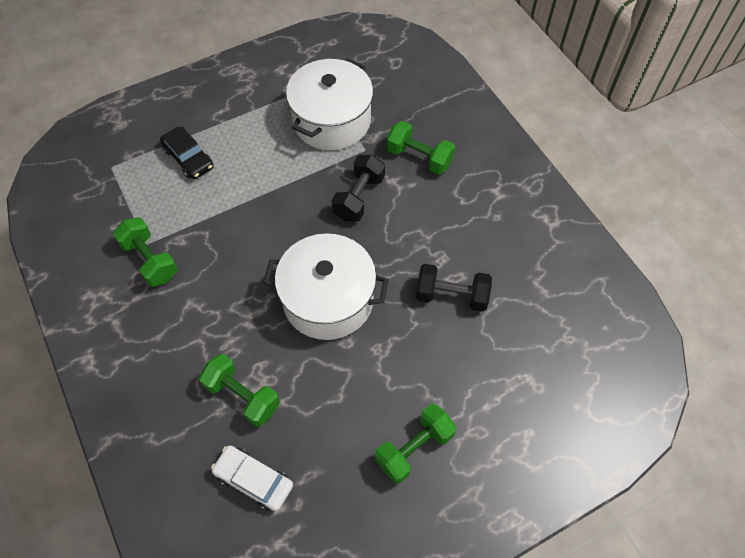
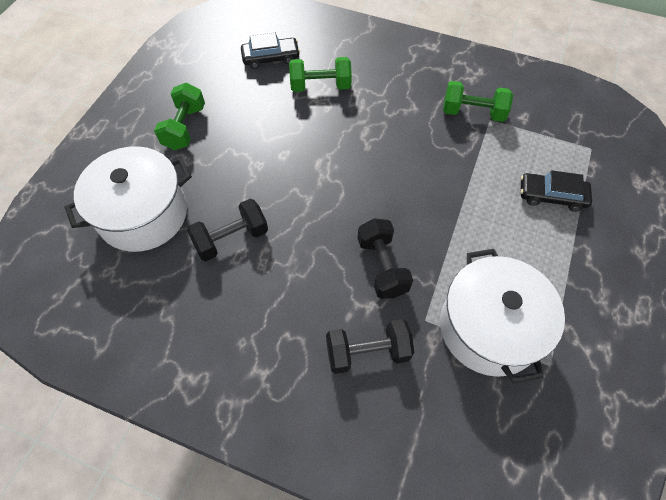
camera: 140 degrees right, 0 degrees up
(254, 480) = (271, 58): white car -> black car
(328, 300) = (324, 171): white pot -> white pot (143, 214)
(419, 158) = (367, 352): green dumbbell -> black dumbbell

